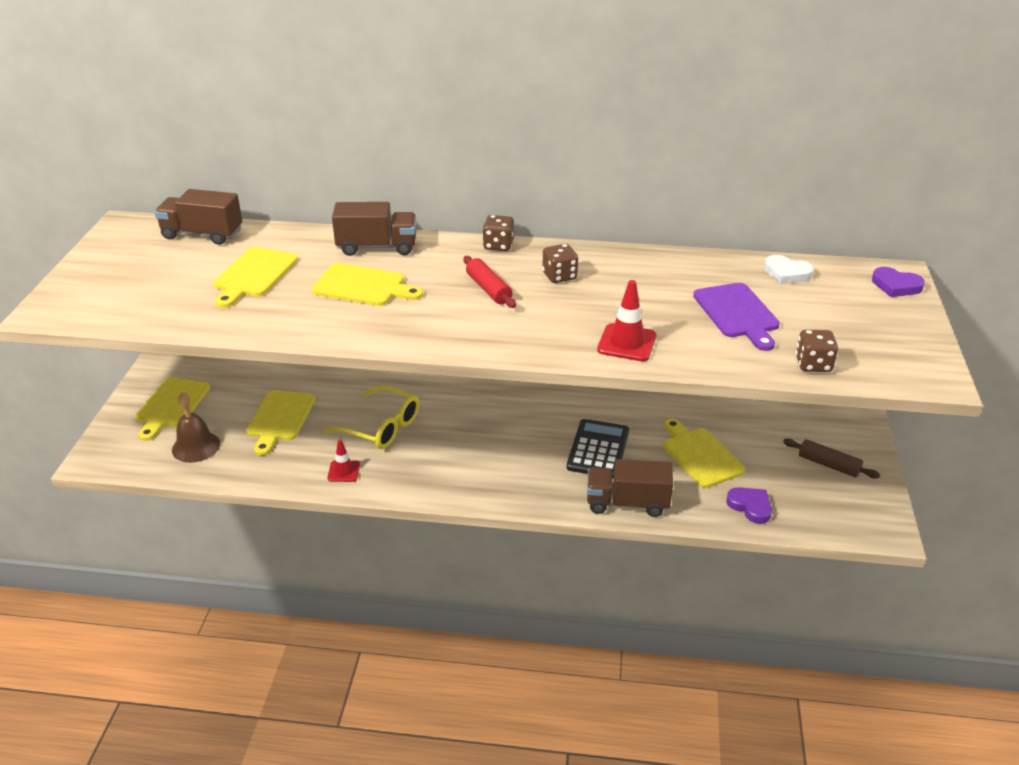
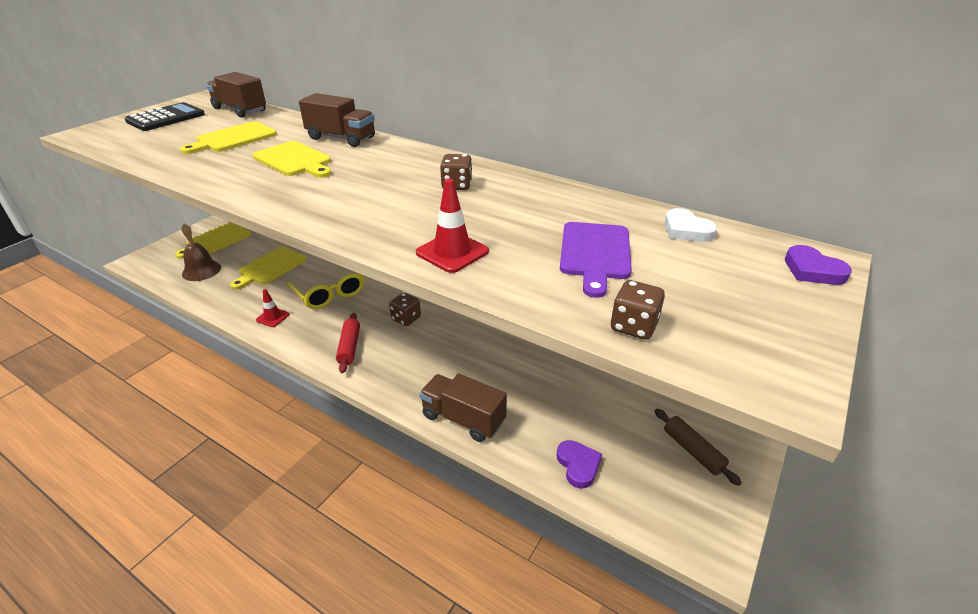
camera: 25 degrees right, 0 degrees up
(489, 289) = (385, 182): red rolling pin -> red rolling pin (349, 347)
(498, 245) = (434, 154): brown dice -> brown dice (406, 318)
(598, 449) = (477, 362): black calculator -> black calculator (166, 118)
(700, 455) = (565, 397): yellow cutting board -> none

